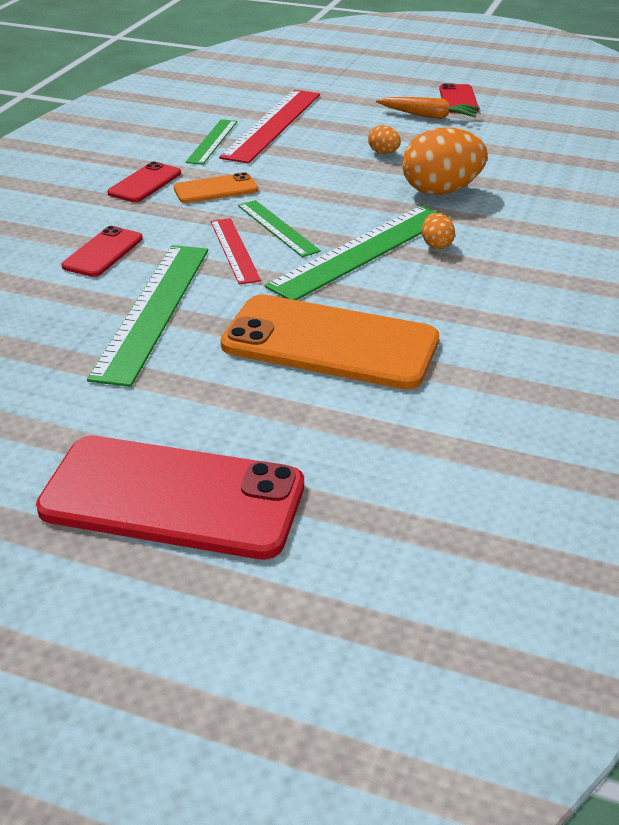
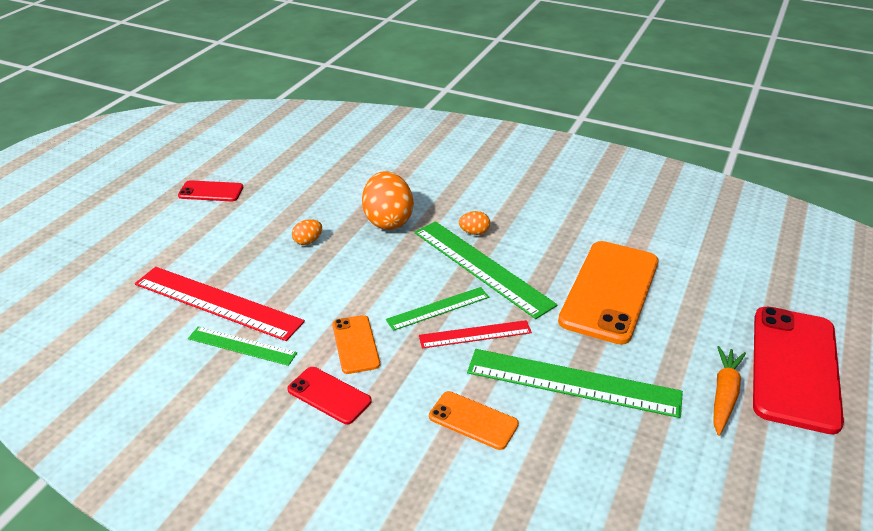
camera: 85 degrees left, 0 degrees up
(103, 252) = (473, 420): red phone -> orange phone
(428, 116) = (239, 211): orange carrot -> orange carrot (724, 395)

